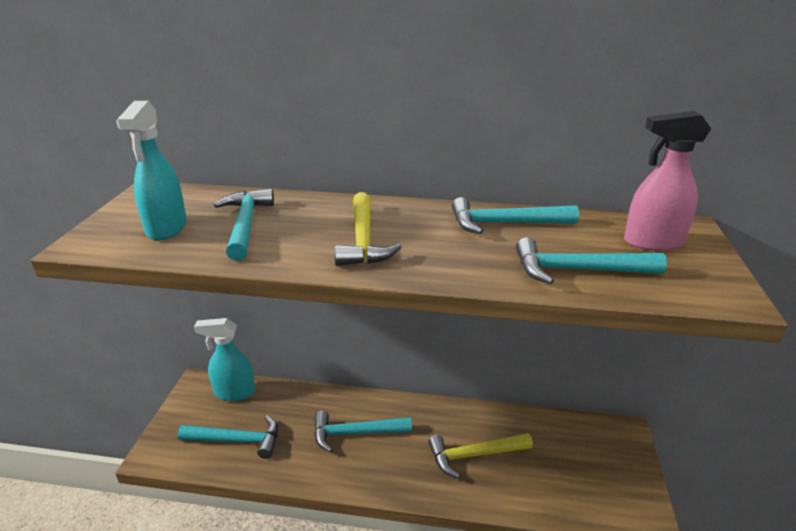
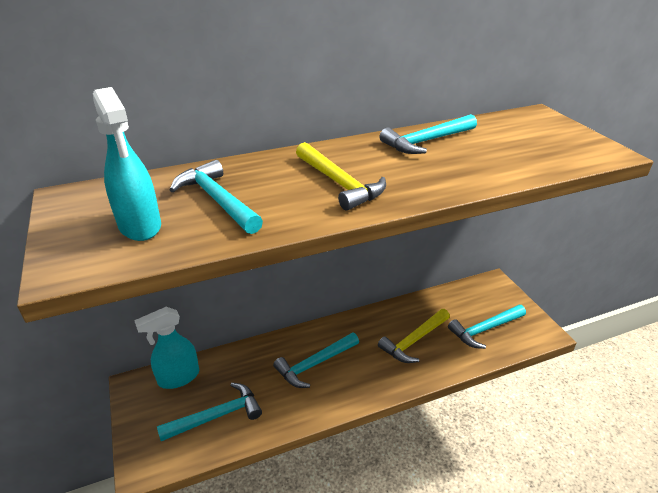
camera: 30 degrees left, 5 degrees up
(578, 270) = (513, 161): turquoise hammer -> turquoise hammer (485, 329)
(652, 242) = (531, 130): pink spray bottle -> none

